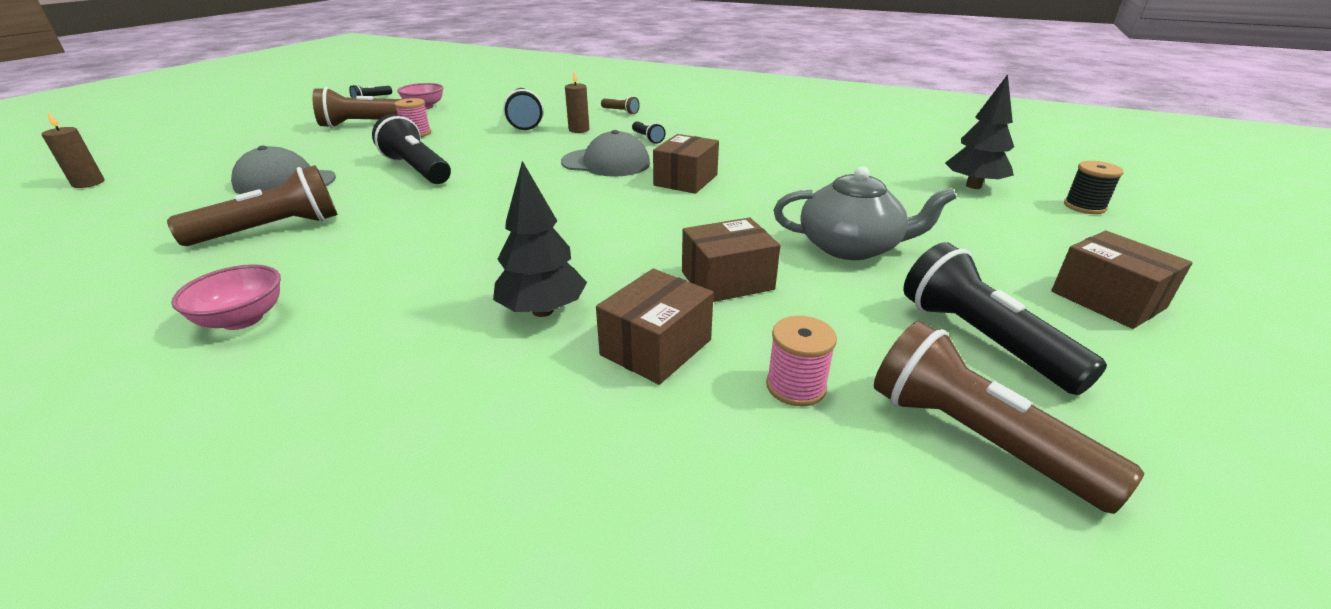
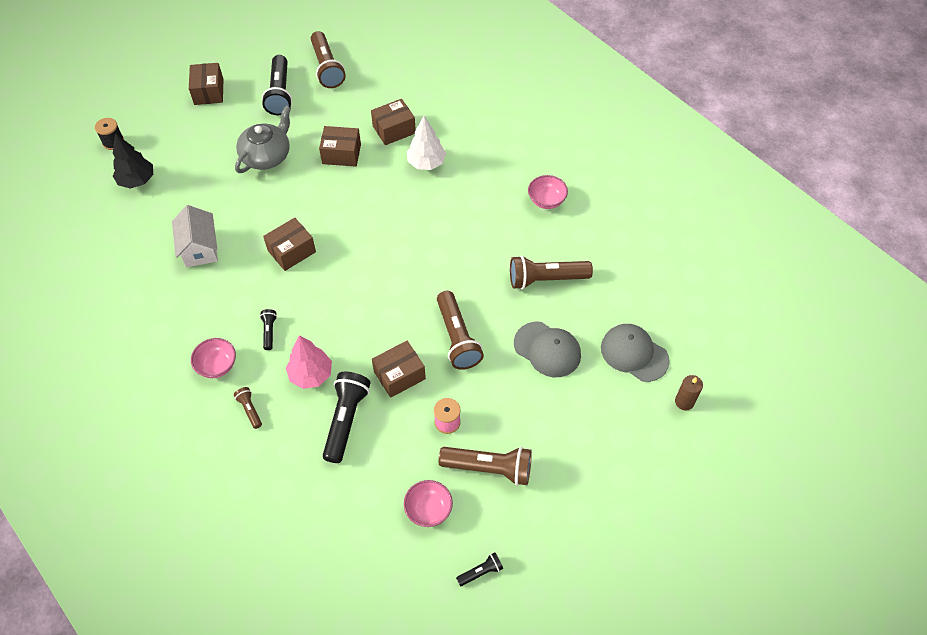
camera: 155 degrees left, 25 degrees up
(417, 169) = (457, 338): black flashlight -> brown flashlight
(481, 143) = (399, 375): none -> brown box
(543, 310) = (426, 163): black tree -> white tree
(579, 130) = (311, 374): brown candle -> pink tree
(606, 163) = (325, 297): grey cap -> grey cap (634, 354)
(676, 120) = (217, 366): none -> pink bowl
(796, 386) = (360, 99): pink spool -> none
(799, 162) = (200, 248): none -> white house
(851, 247) = (266, 156): grey teapot -> grey teapot turned 90 degrees clockwise

